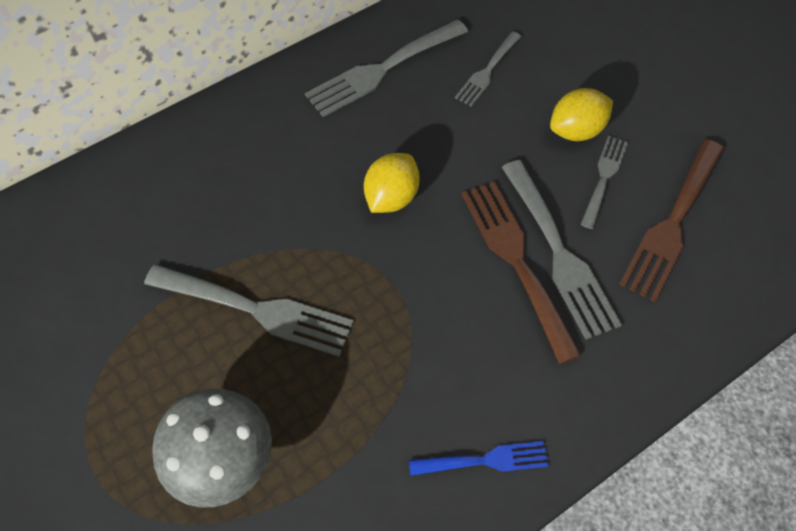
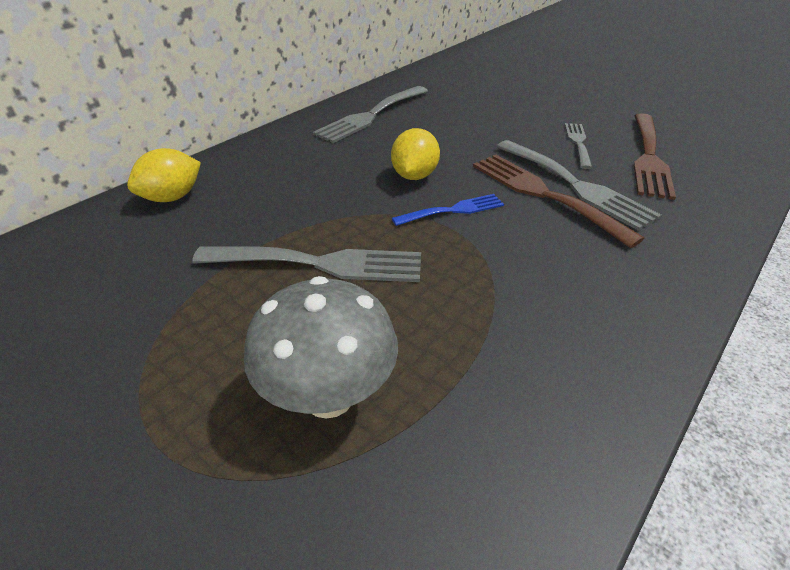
camera: 15 degrees left, 20 degrees down
(485, 460) = (614, 332): blue fork -> blue fork (453, 210)
(487, 71) = (453, 107): grey fork -> none
(576, 130) = (539, 124): yellow lemon -> yellow lemon (172, 197)

